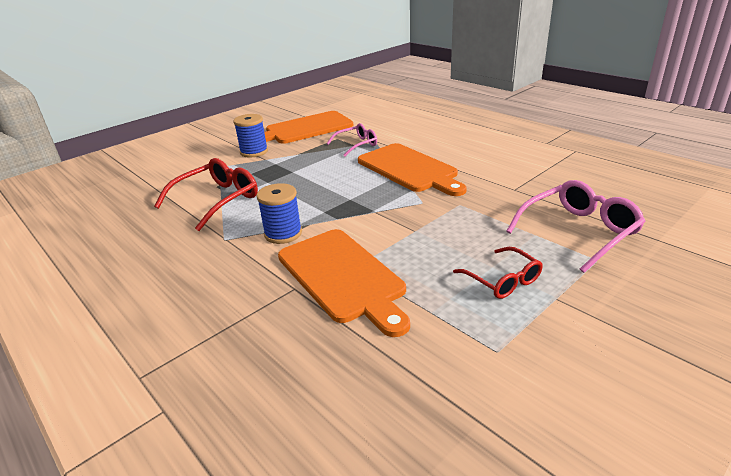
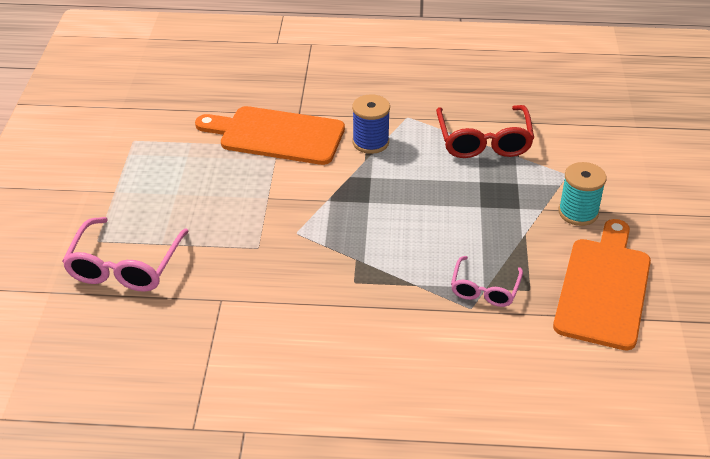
camera: 135 degrees right, 10 degrees up
(254, 152) = (578, 212): blue spool -> turquoise spool
(409, 169) = (364, 275): orange cutting board -> none
(502, 280) = (161, 187): red glasses -> none

